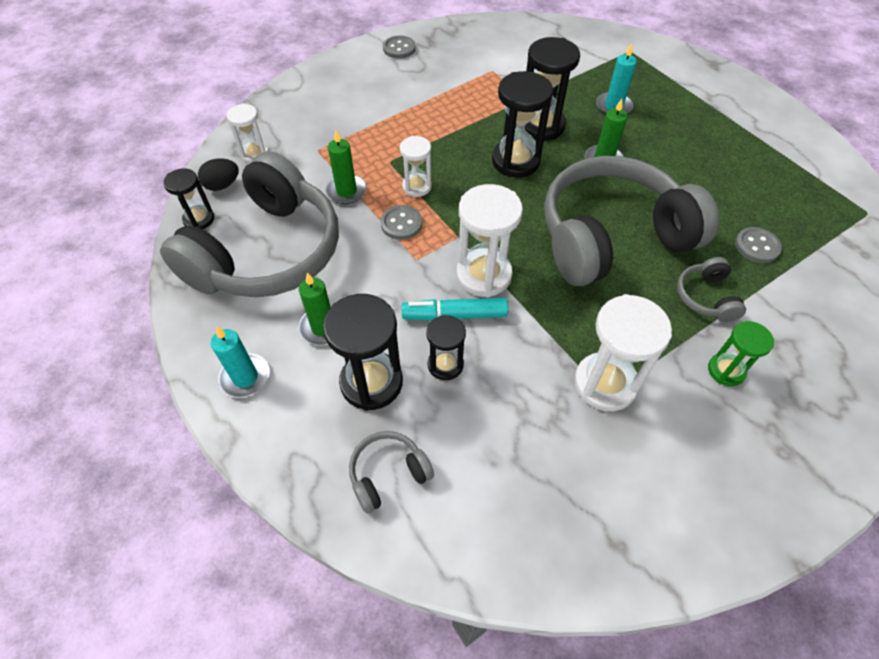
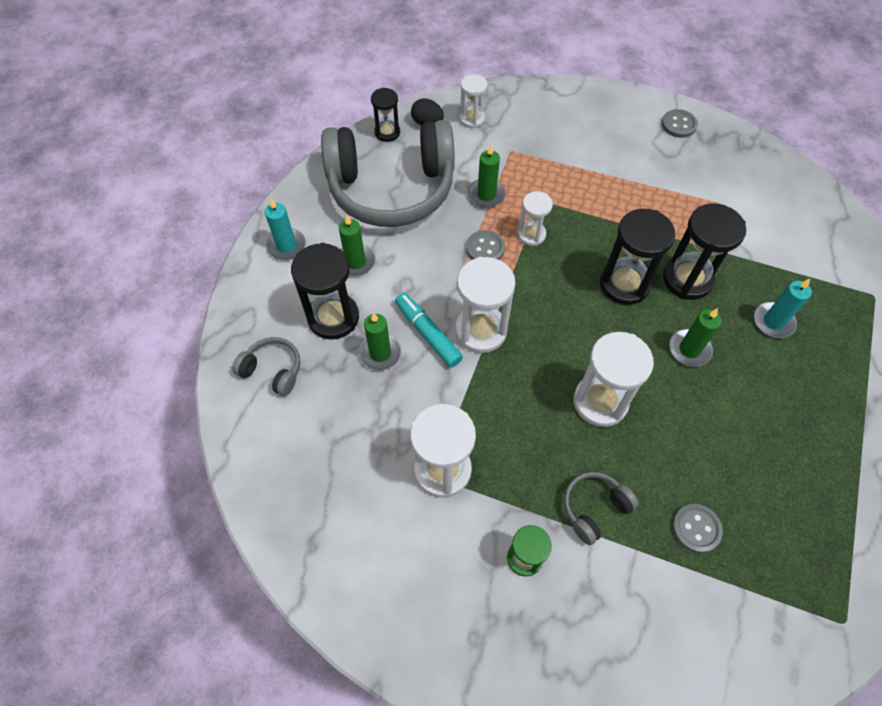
camera: 55 degrees right, 5 degrees up
(445, 365) = (380, 353): black hourglass -> green candle
(612, 237) = (600, 402): grey headphones -> white hourglass

